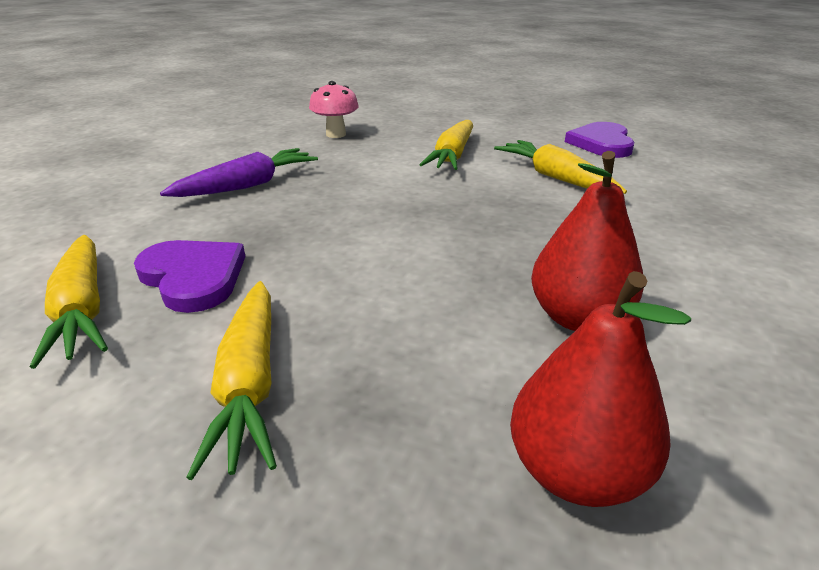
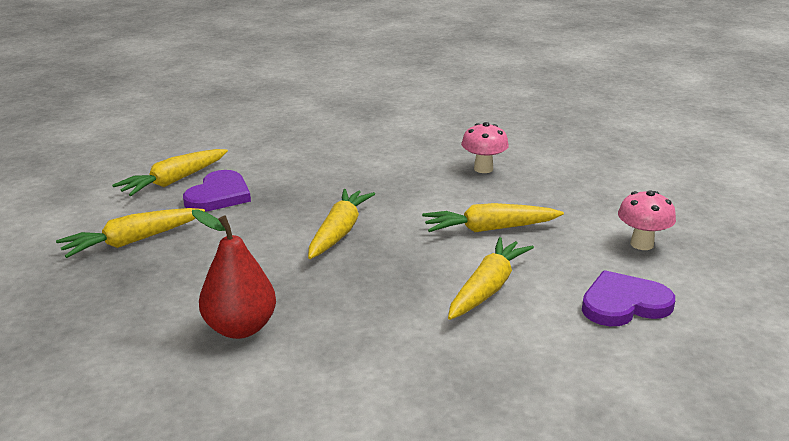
camera: 65 degrees right, 5 degrees down
(247, 185) = (348, 170): purple carrot -> none
(391, 217) = (339, 232): none -> yellow carrot
(519, 120) = (642, 244): none -> pink mushroom
(576, 472) = (96, 343): red pear -> none

